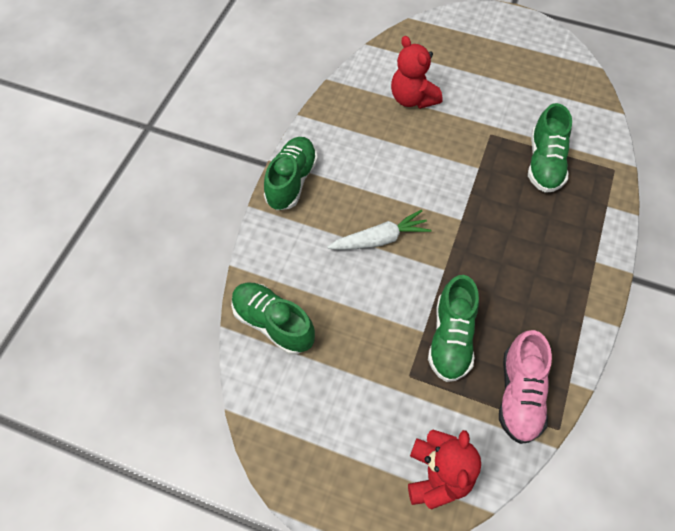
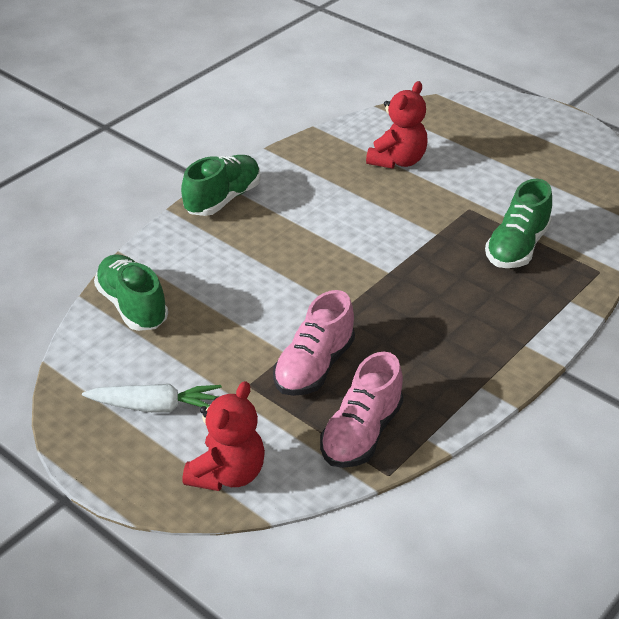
camera: 20 degrees right, 20 degrees down
(380, 239) = (287, 267): white carrot -> white carrot (155, 406)
(412, 98) = (398, 161): red teddy bear -> red teddy bear turned 135 degrees counterclockwise
(451, 338) = (314, 366): green shoe -> pink shoe

